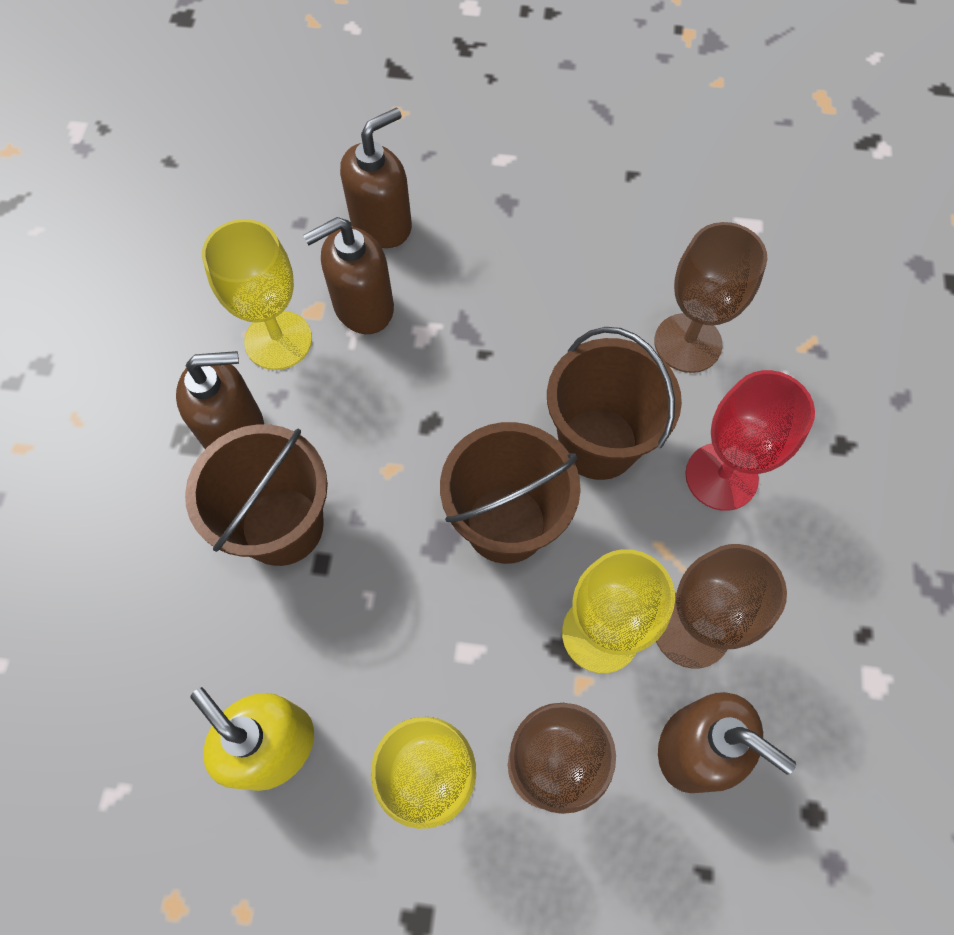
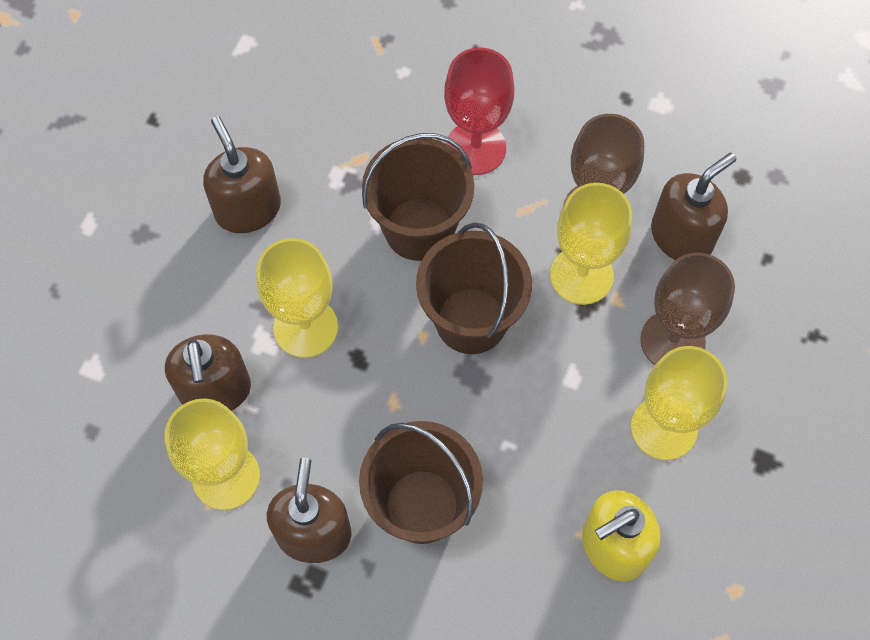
camera: 75 degrees left, 0 degrees up
(382, 224) = (124, 353): brown soap dispenser -> brown soap dispenser (248, 209)
(451, 365) = (305, 327): none -> yellow goblet
(687, 343) = (346, 132): brown goblet -> none

